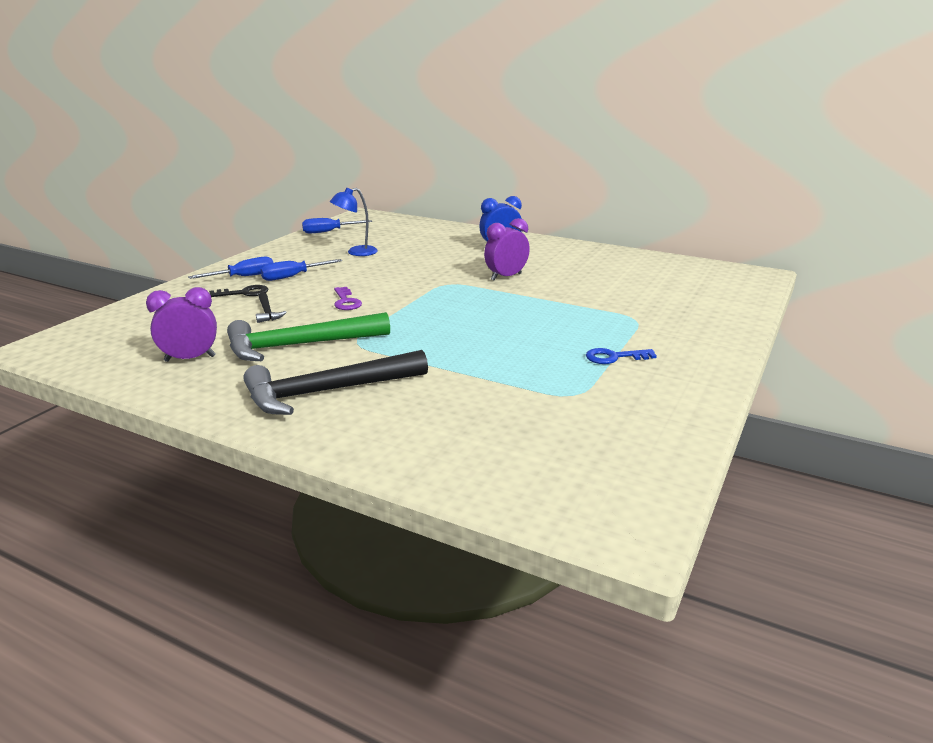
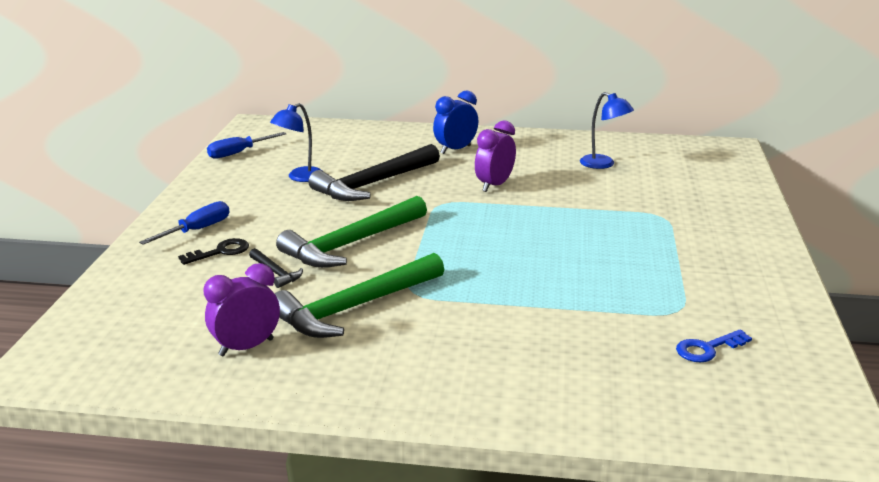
camera: 20 degrees left, 0 degrees up
(293, 276) = (257, 221): blue screwdriver -> none
(328, 391) = (441, 356): black hammer -> black hammer (374, 183)
(346, 301) = (352, 244): purple key -> green hammer
(614, 357) = (679, 263): blue key -> blue key (707, 349)
(620, 273) = (603, 164): none -> blue lamp

